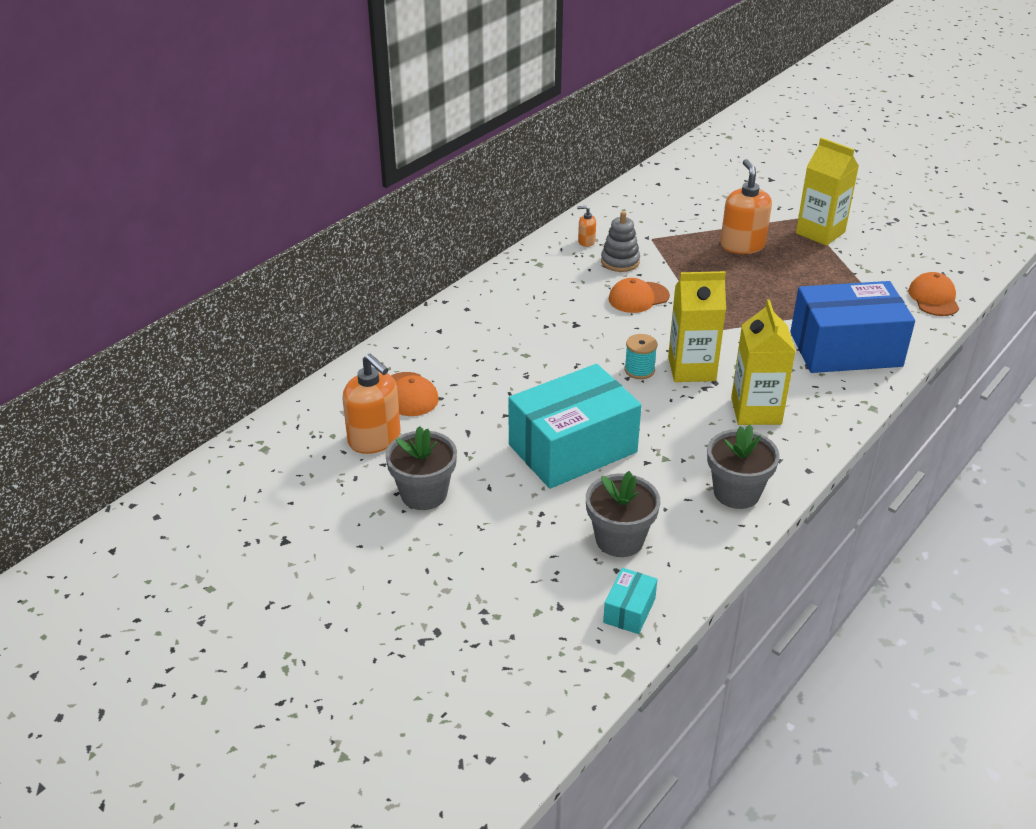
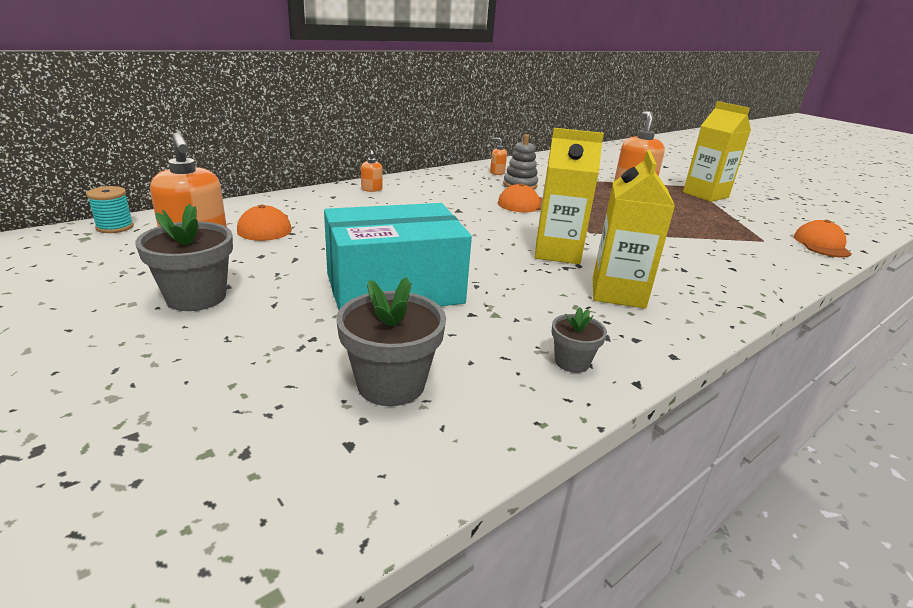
camera: 10 degrees right, 10 degrees down
(470, 308) = (371, 189): none -> orange soap dispenser
(629, 610) = (345, 482): turquoise box -> none
(639, 370) = (502, 245): turquoise spool -> turquoise spool (115, 227)
(736, 492) = (572, 362): grey flower pot -> grey flower pot, size x0.57
(845, 349) = (727, 263): blue box -> none

